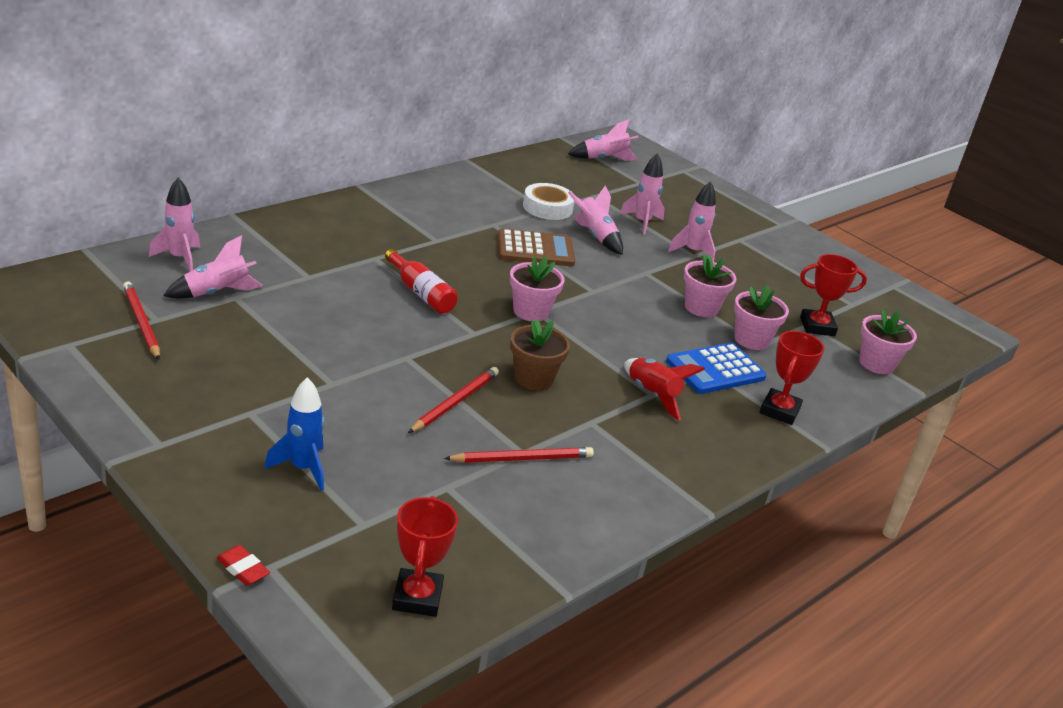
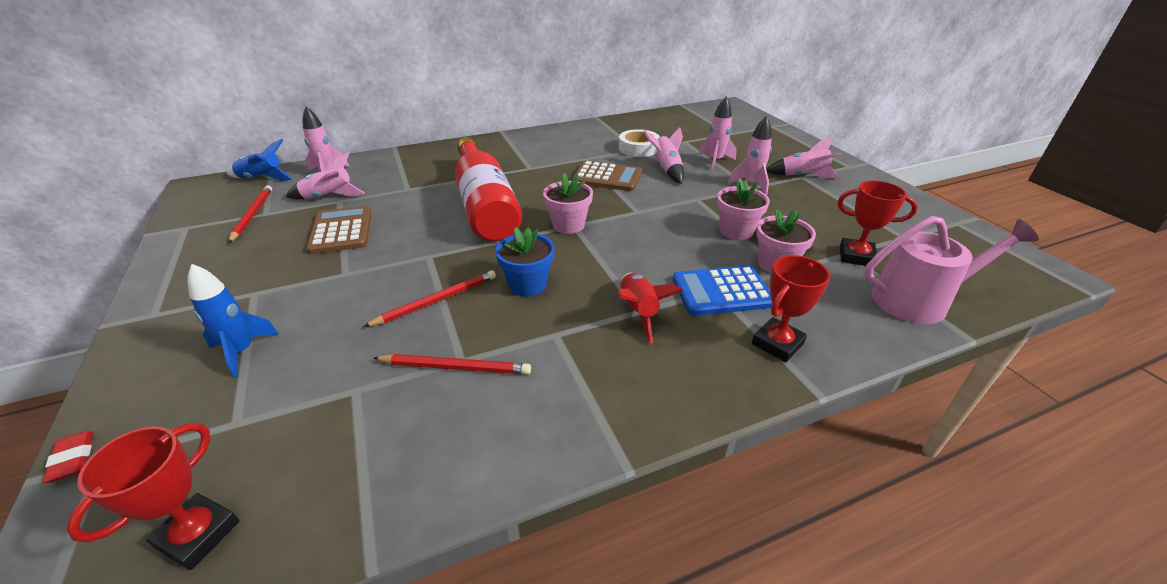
camera: 25 degrees right, 5 degrees up
(95, 271) = (262, 179): none -> blue rocket
(278, 335) = (341, 230): none -> brown calculator
(421, 293) = (485, 205): red bottle -> red bottle, size x2.03
(533, 379) = (528, 284): brown flower pot -> blue flower pot
(604, 159) = (708, 118): pink rocket -> pink rocket (802, 176)
(876, 364) = (918, 300): pink flower pot -> pink watering can

